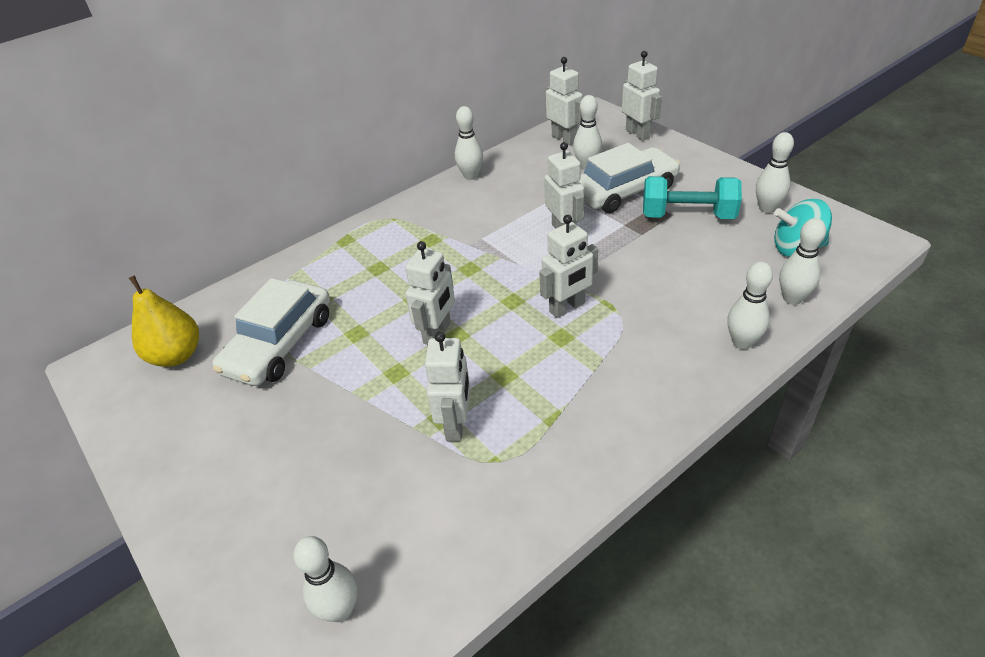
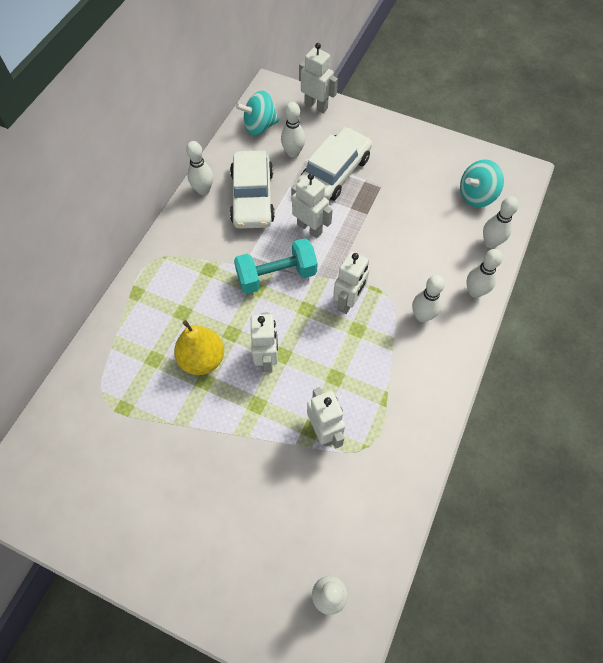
camera: 30 degrees left, 20 degrees up
(177, 355) = (67, 458): yellow pear -> yellow pear (202, 359)
(279, 344) = (148, 414): white car -> white car (252, 197)
(564, 139) = (259, 126): white robot -> turquoise spinning top
(687, 216) = (392, 185): turquoise dumbbell -> turquoise dumbbell (276, 276)
(767, 208) = (443, 162): white bowling pin -> white bowling pin (422, 316)

